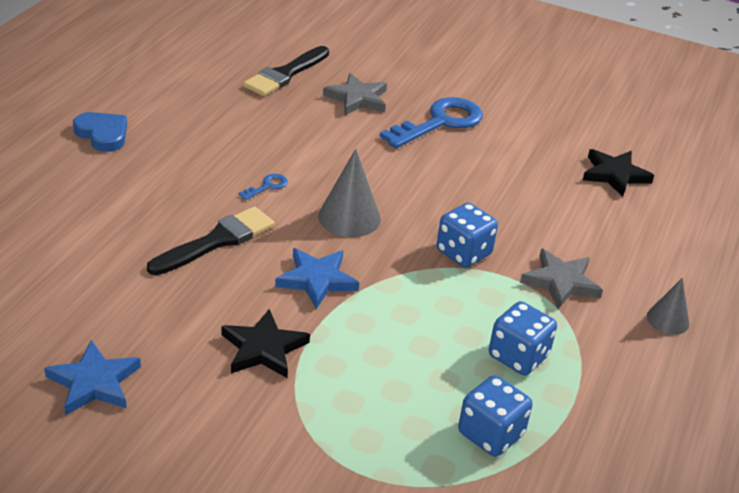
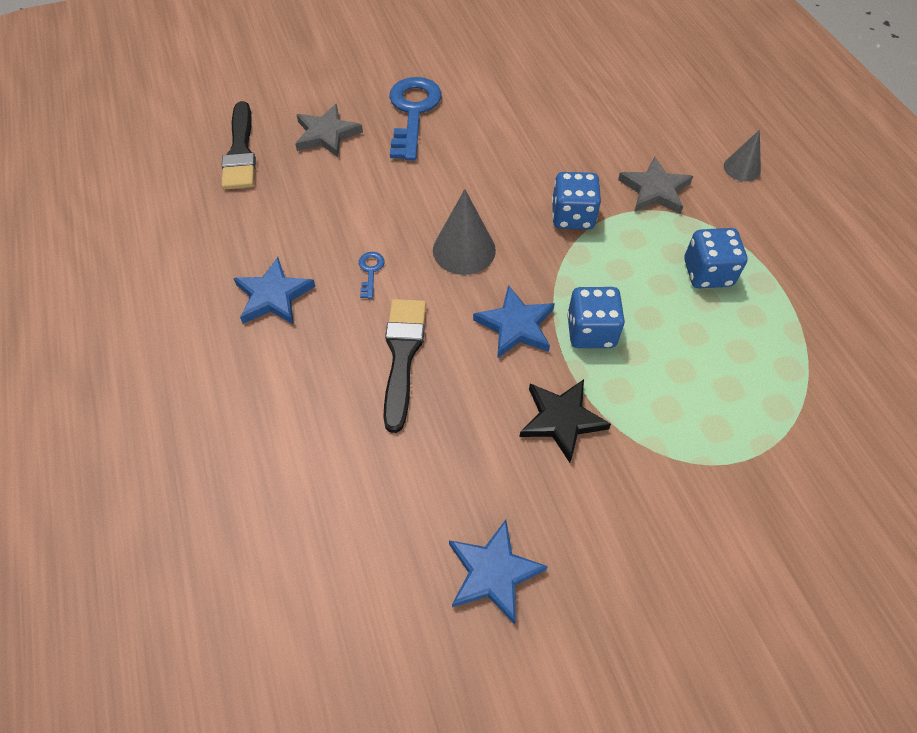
camera: 40 degrees left, 20 degrees up
(102, 134) = (168, 332): blue heart -> none
(188, 158) = (273, 296): none -> blue star
(490, 434) = (770, 350): blue dice -> blue dice (591, 331)
(614, 175) = (574, 73): black star -> none

